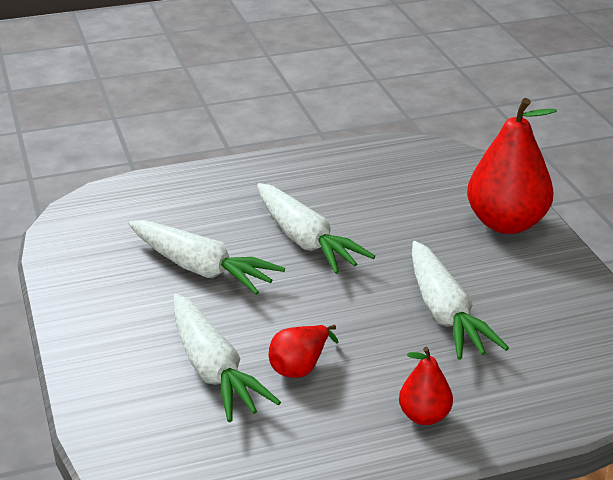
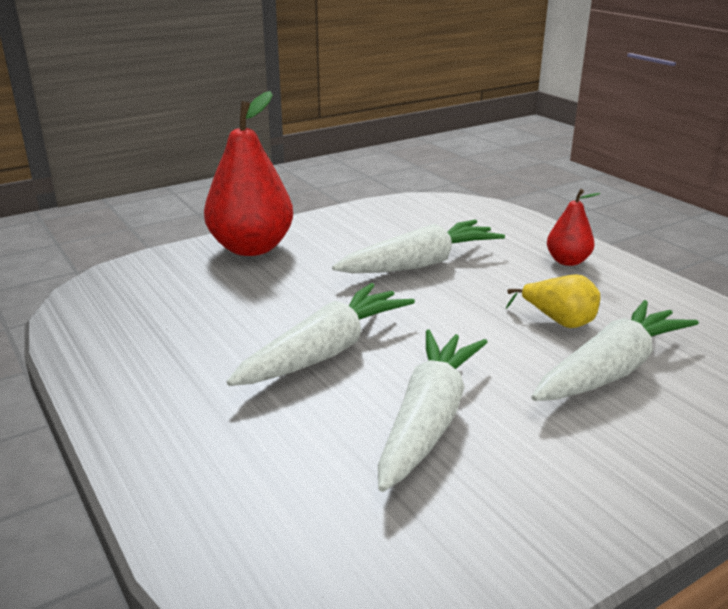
camera: 105 degrees left, 5 degrees down
(300, 367) = (558, 322): red pear -> yellow pear

